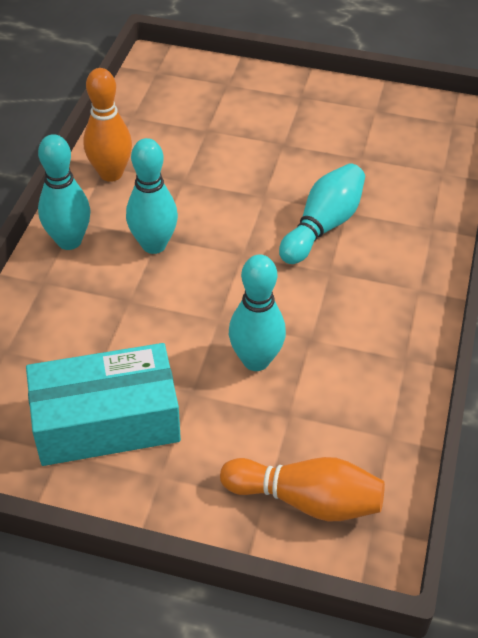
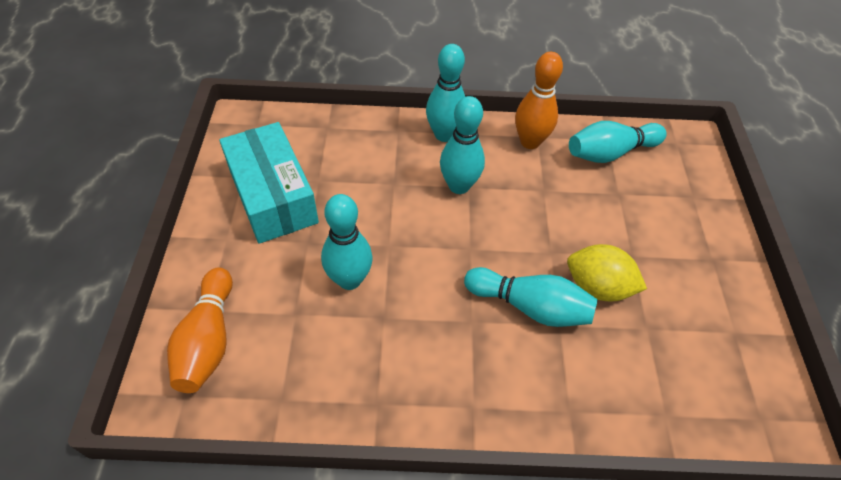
camera: 75 degrees right, 5 degrees up
(151, 120) = (610, 153): none -> turquoise bowling pin
(312, 176) = (597, 287): none -> yellow lemon

